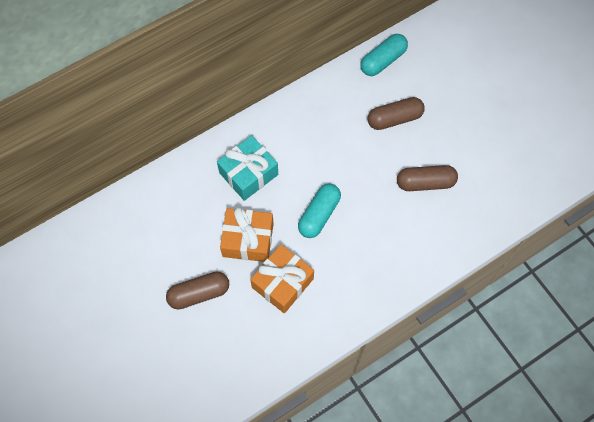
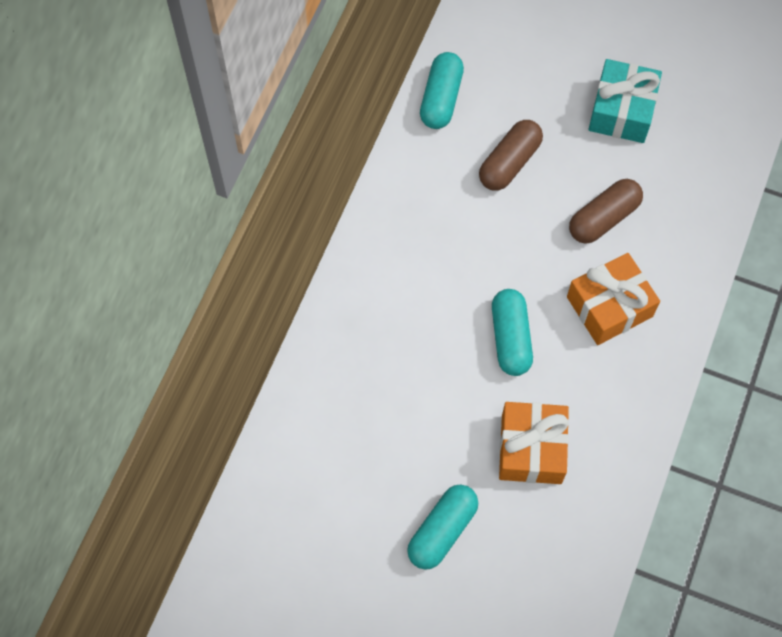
camera: 35 degrees left, 0 degrees up
(199, 293) = (442, 531): brown capsule -> turquoise capsule
(248, 174) = (387, 343): turquoise gift -> turquoise gift (622, 111)
(248, 240) = (450, 425): orange gift -> orange gift (609, 307)

